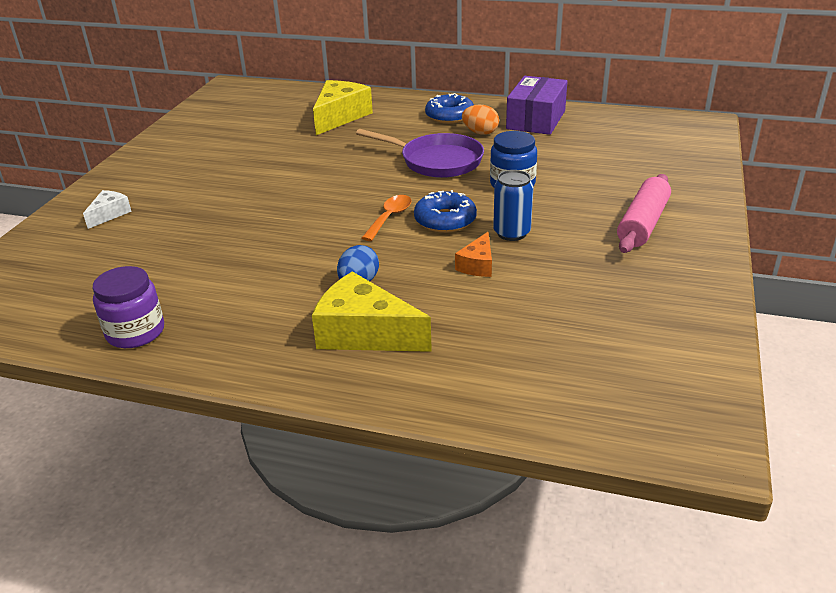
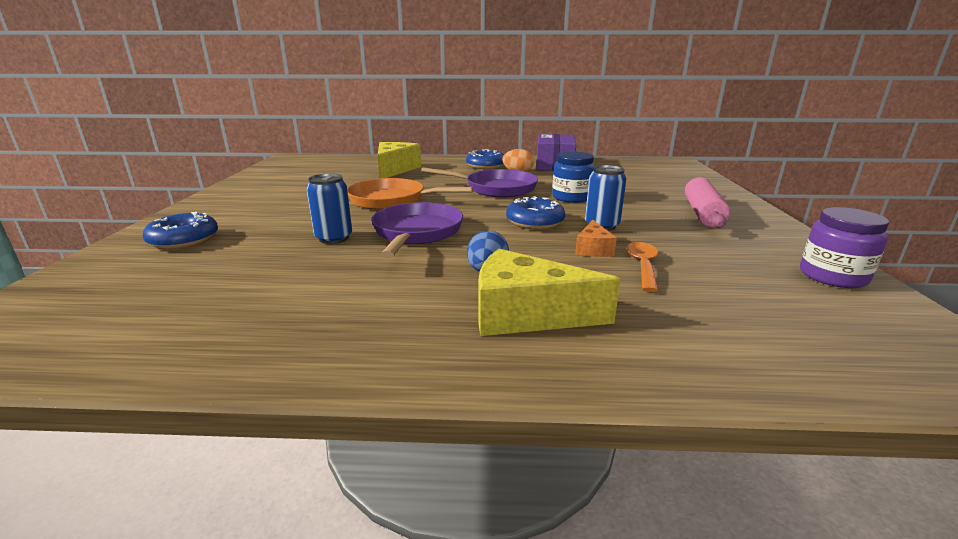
camera: 15 degrees left, 10 degrees down
(109, 214) = (184, 240): white cheese -> blue donut
(135, 332) = (234, 344): purple jar -> purple jar (832, 276)
(239, 225) = (334, 238): none -> blue can
(315, 172) = (392, 200): none -> orange pan
(318, 225) = (416, 233): none -> purple pan
(390, 217) = (482, 223): orange spoon -> orange spoon (643, 266)

